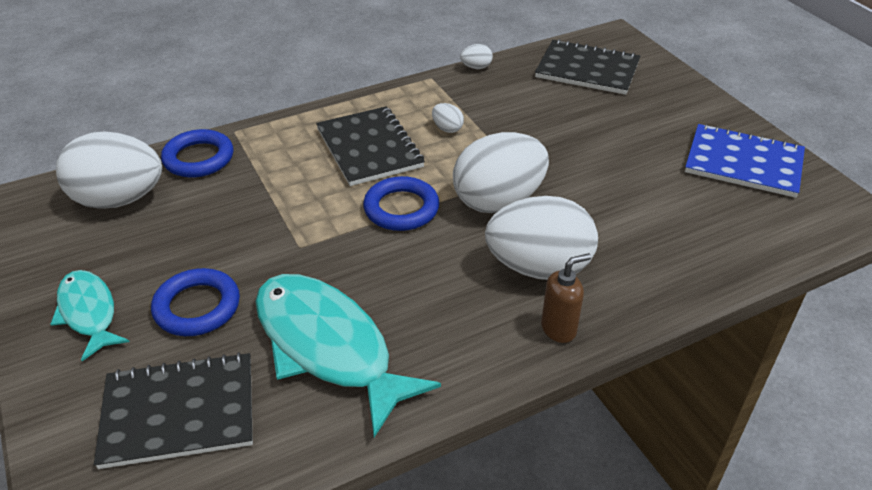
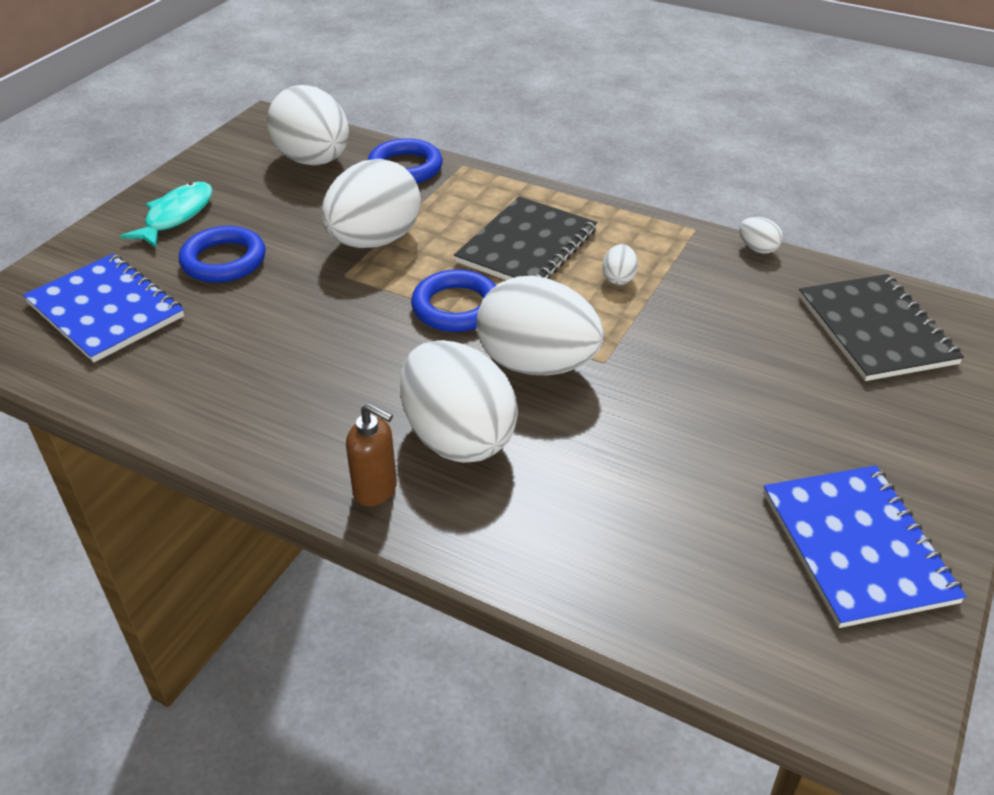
camera: 55 degrees right, 0 degrees up
(179, 412) = (105, 310): black notebook -> blue notebook
(275, 213) = (374, 241): none -> white egg
(328, 347) = (232, 350): turquoise fish -> none

